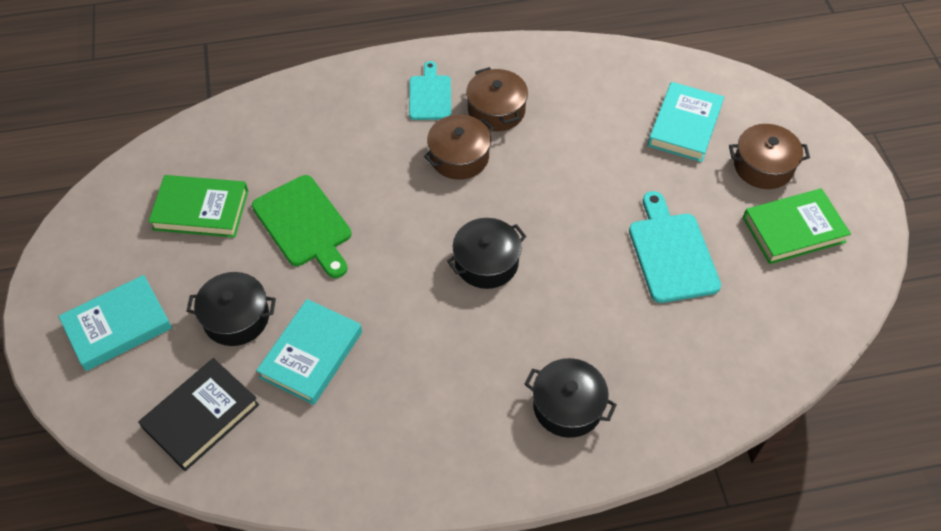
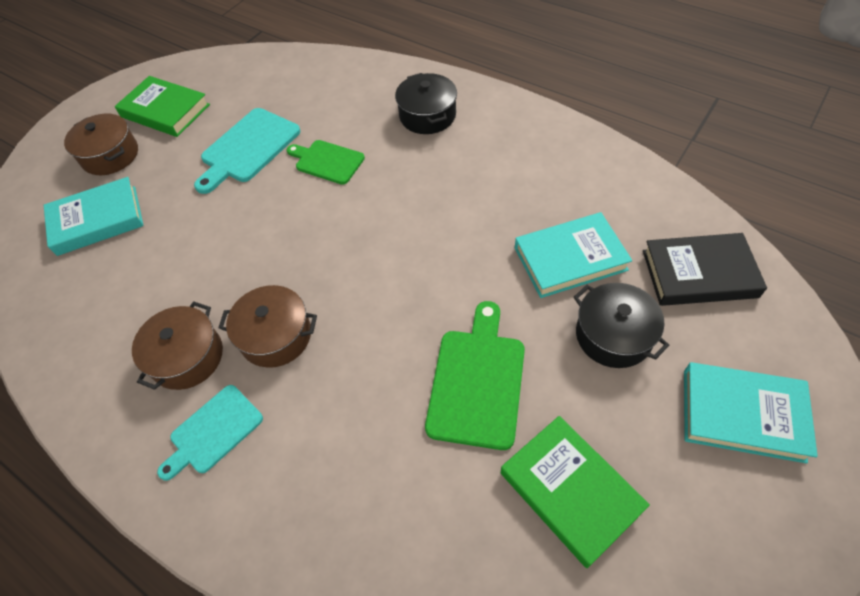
camera: 130 degrees left, 0 degrees up
(486, 262) = (368, 230): black pot -> none
(592, 292) = (327, 161): none -> green cutting board

